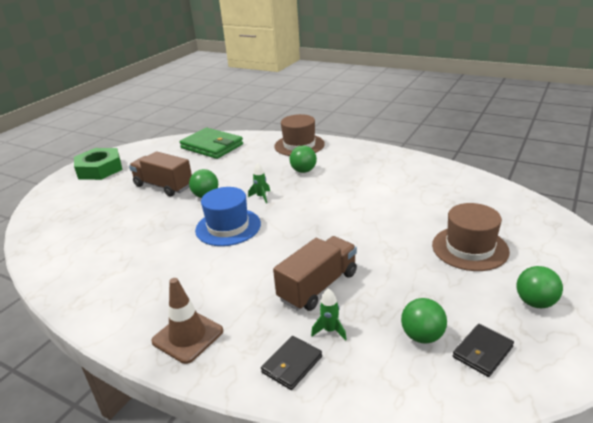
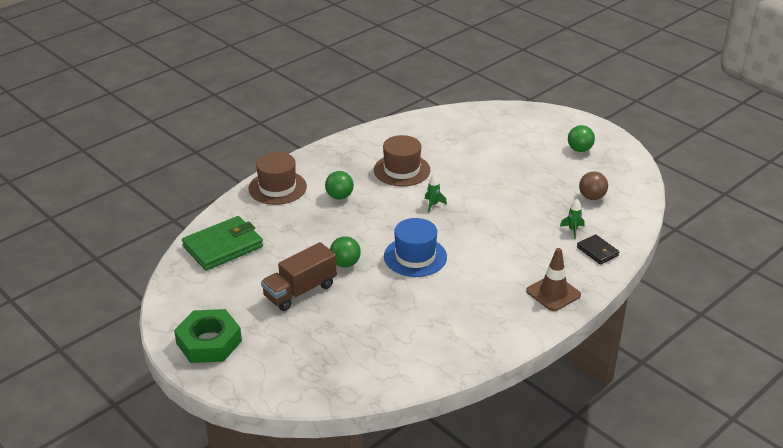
camera: 75 degrees left, 5 degrees up
(261, 197) = (373, 230): green rocket -> green rocket (433, 205)
(318, 286) = (525, 225): brown truck -> none
(422, 336) = (592, 197): green ball -> brown ball
(470, 248) = (514, 152): brown hat -> brown hat (402, 170)
(482, 352) = (612, 181): black wallet -> none

